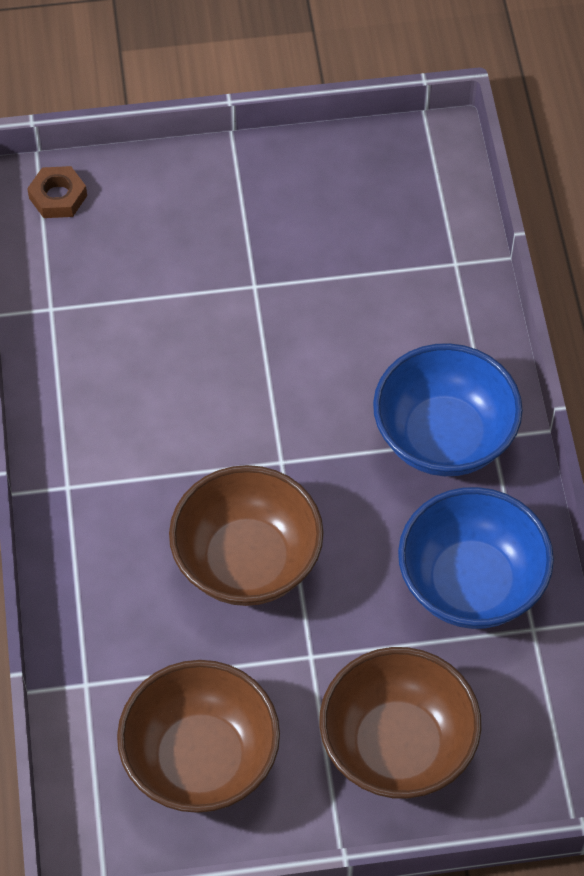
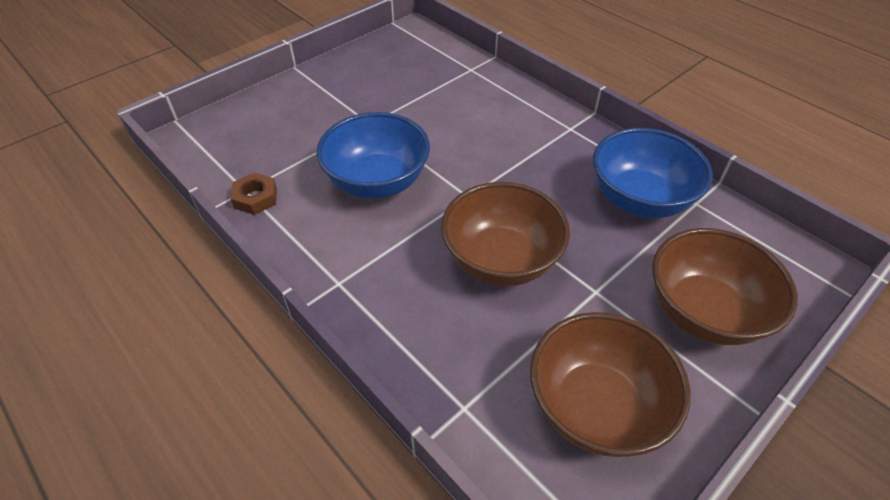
camera: 35 degrees left, 10 degrees down
(58, 197) = (206, 134): brown nut -> brown nut (255, 198)
(443, 437) = (546, 140): blue bowl -> blue bowl (377, 182)

